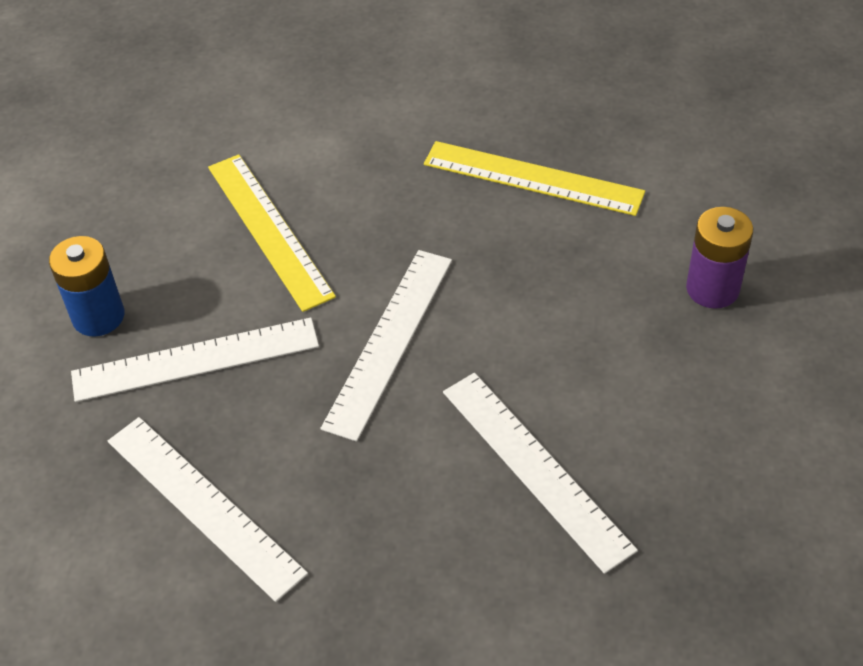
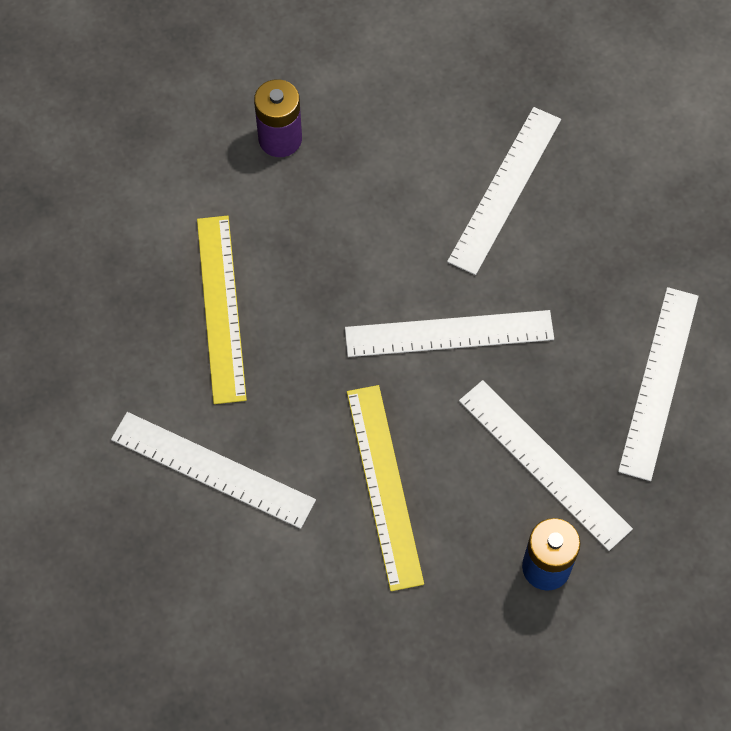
camera: 120 degrees left, 15 degrees up
(269, 230) = (384, 486): yellow ruler -> yellow ruler turned 45 degrees counterclockwise
(373, 123) = (212, 469): none -> white ruler

